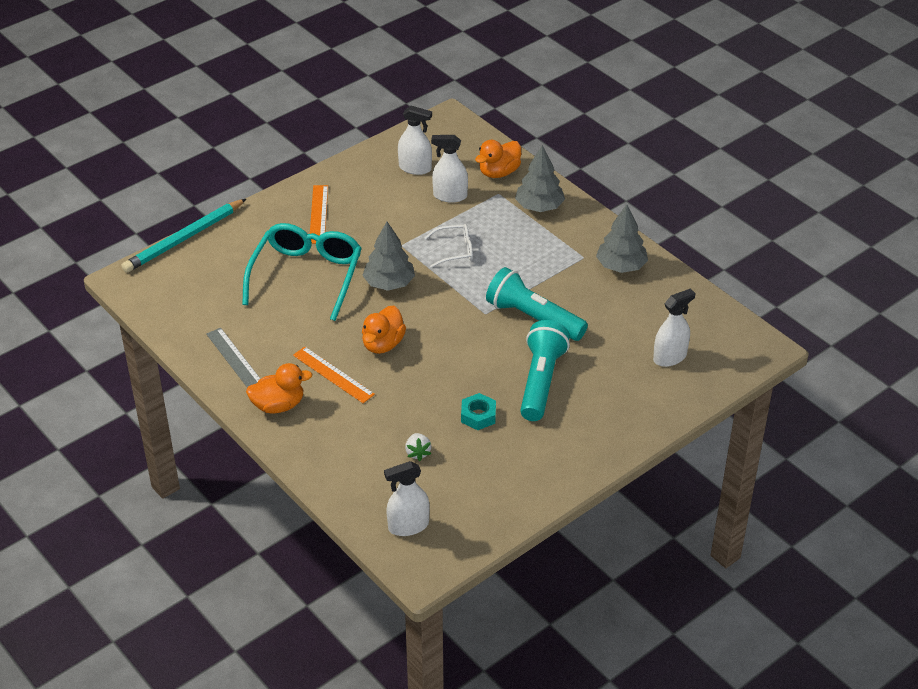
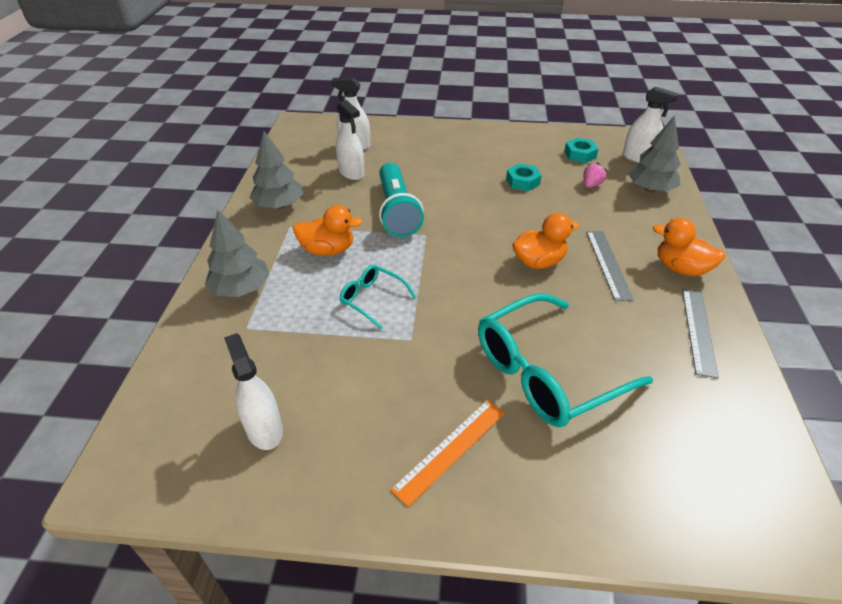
camera: 135 degrees left, 0 degrees up
(184, 239) = (672, 555): turquoise pencil -> none
(333, 375) = (608, 264): orange ruler -> grey ruler
(389, 283) = (471, 308): grey tree -> grey tree (650, 189)
(418, 453) = (591, 185): white strawberry -> pink strawberry
(450, 196) = (289, 360): white spray bottle -> white spray bottle (351, 173)
(455, 250) = (372, 299): white glasses -> turquoise glasses
(466, 490) = (580, 154): none -> turquoise nut
(499, 172) = (205, 351): orange duck -> orange duck (328, 250)
(541, 381) = (453, 176): turquoise flashlight -> none

